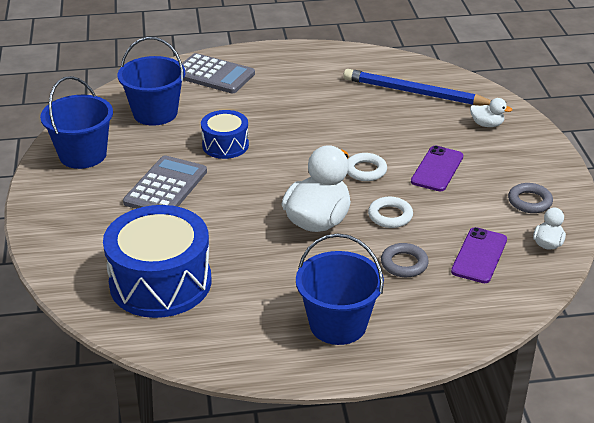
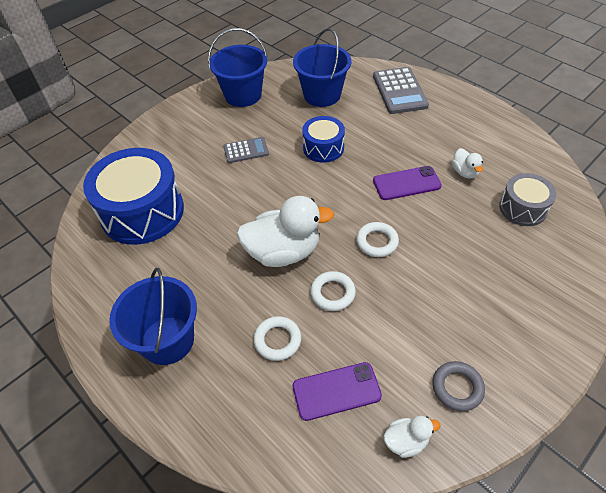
camera: 55 degrees right, 15 degrees up
(166, 187) = (246, 150): grey calculator -> grey calculator, size x0.60
(404, 264) = (277, 340): grey ring -> white ring
(415, 93) = (522, 208): blue pencil -> grey drum
(437, 169) = (430, 287): purple phone -> purple phone (406, 183)
(487, 124) = (539, 285): white duck -> white duck (464, 172)

